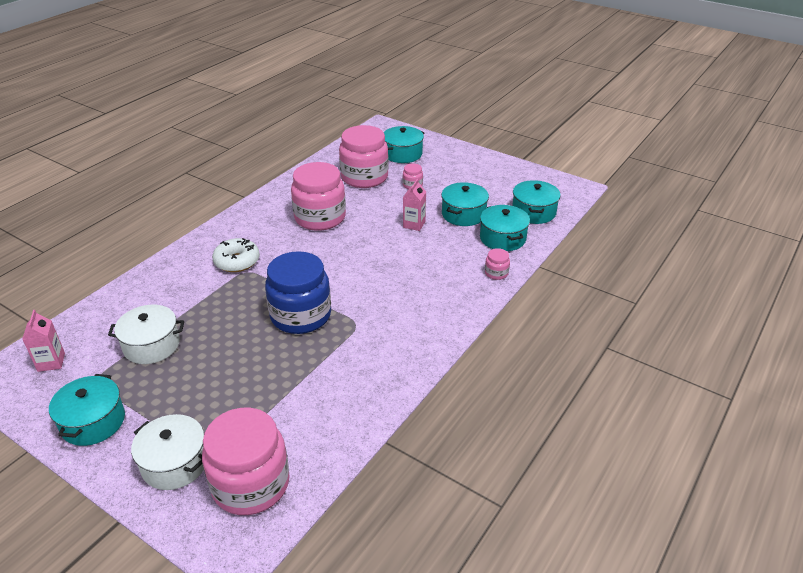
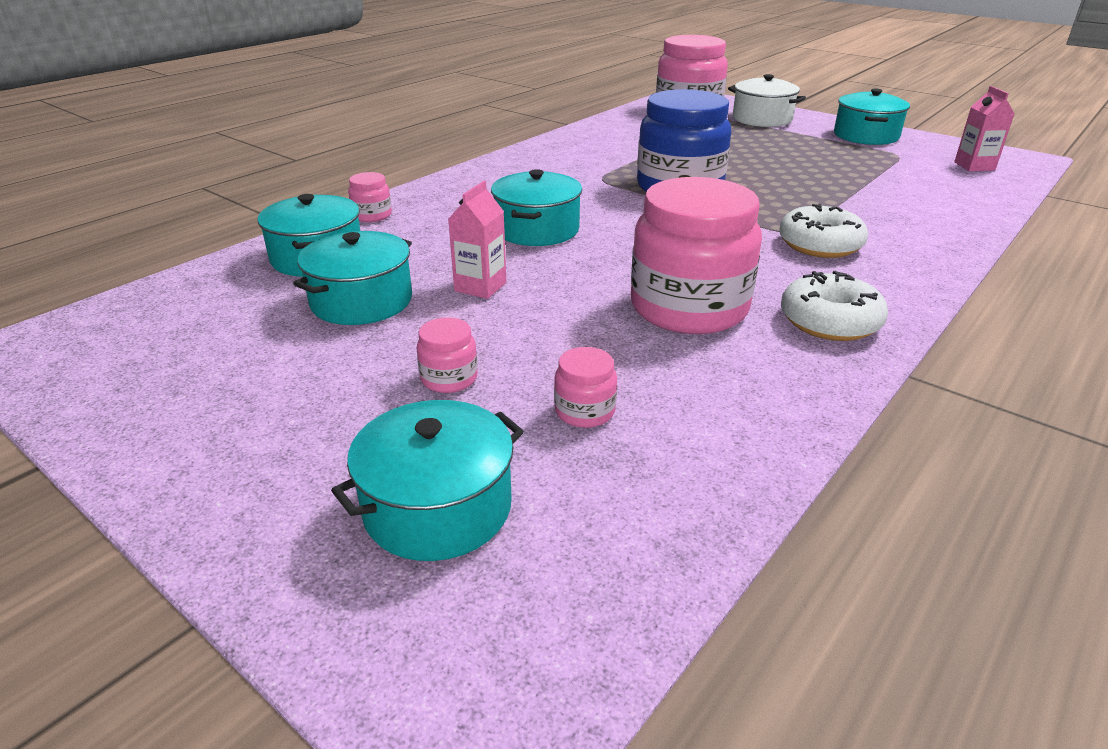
camera: 175 degrees left, 5 degrees down
(151, 345) = (864, 173): white pot -> none
(262, 214) = (829, 321): none -> white donut
(364, 177) = (584, 411): pink jar -> pink jar, size x0.42
(533, 212) = (202, 299): turquoise pot -> turquoise pot (537, 230)

